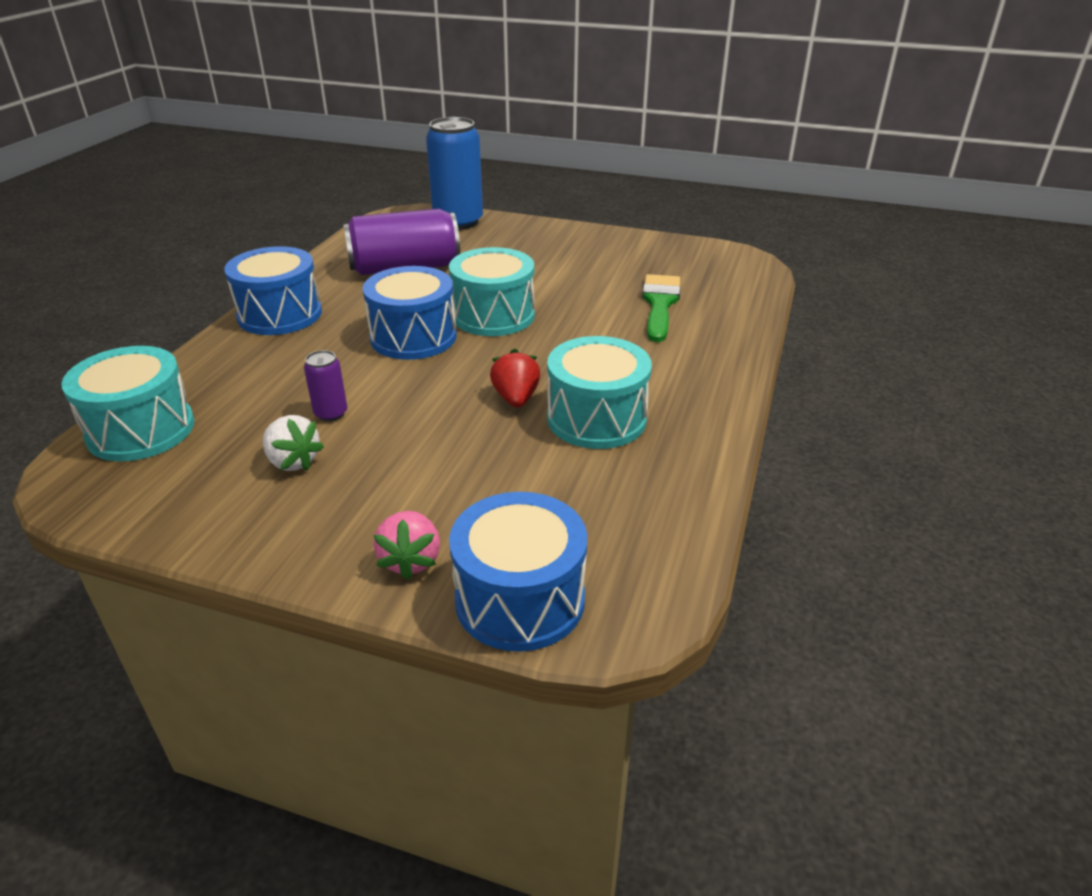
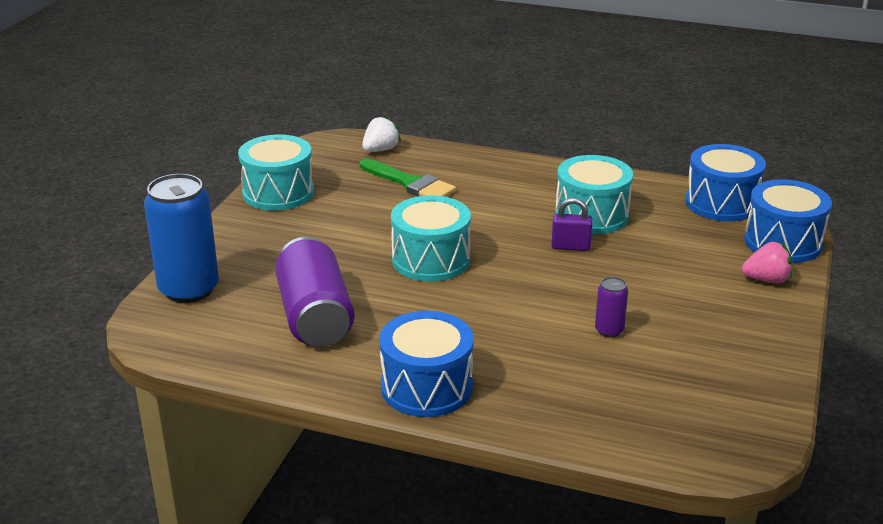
camera: 90 degrees left, 5 degrees down
(141, 430) = (658, 433): turquoise drum -> turquoise drum (278, 193)
(293, 461) = (680, 340): white strawberry -> white strawberry (380, 150)
(413, 337) = (474, 300): blue drum -> blue drum (721, 203)
(516, 398) = (570, 247): red strawberry -> purple padlock
(660, 304) = (410, 183): green brush -> green brush turned 150 degrees counterclockwise

